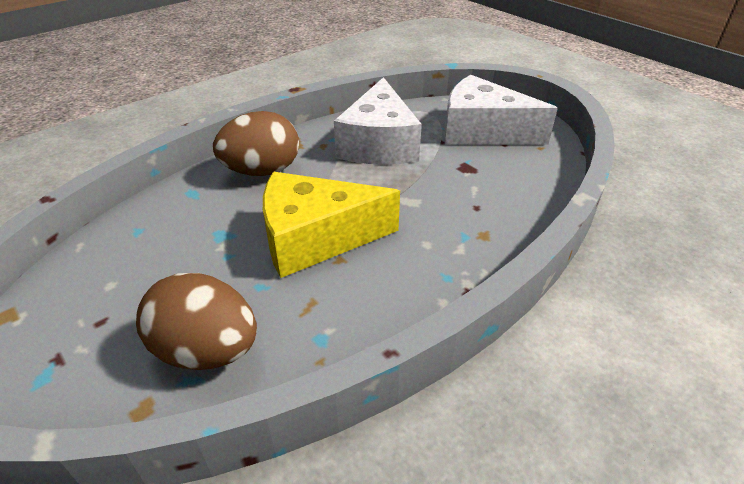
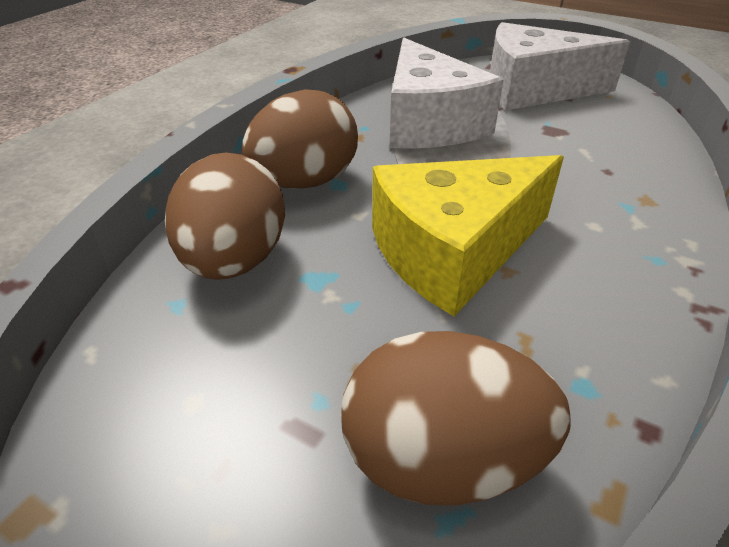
camera: 20 degrees left, 0 degrees up
(184, 213) = (234, 261): none -> brown egg

